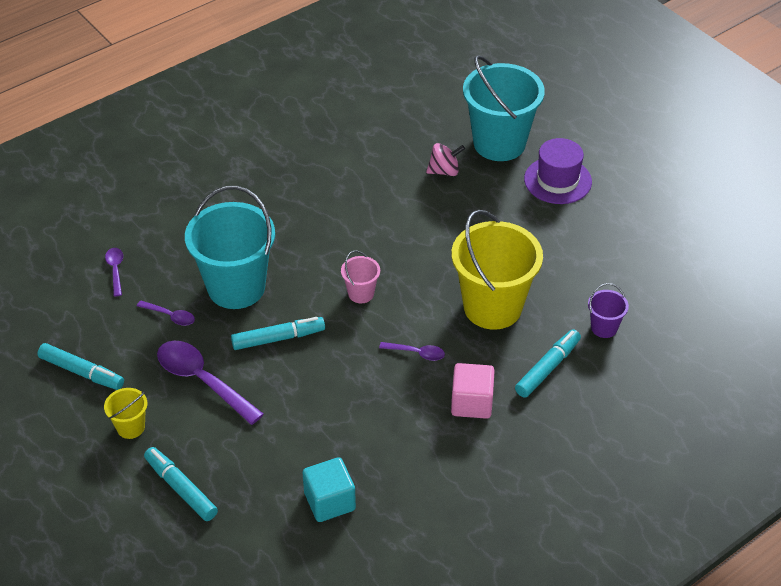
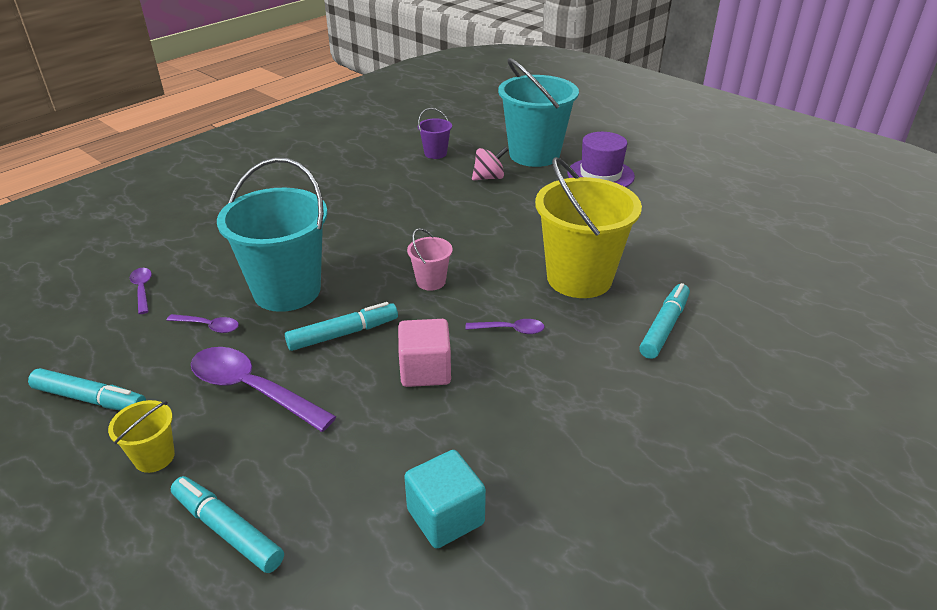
camera: 10 degrees left, 10 degrees down
(471, 403) = (592, 372): pink cube -> pink cube (425, 370)
(604, 328) = (706, 283): purple bucket -> purple bucket (435, 153)

